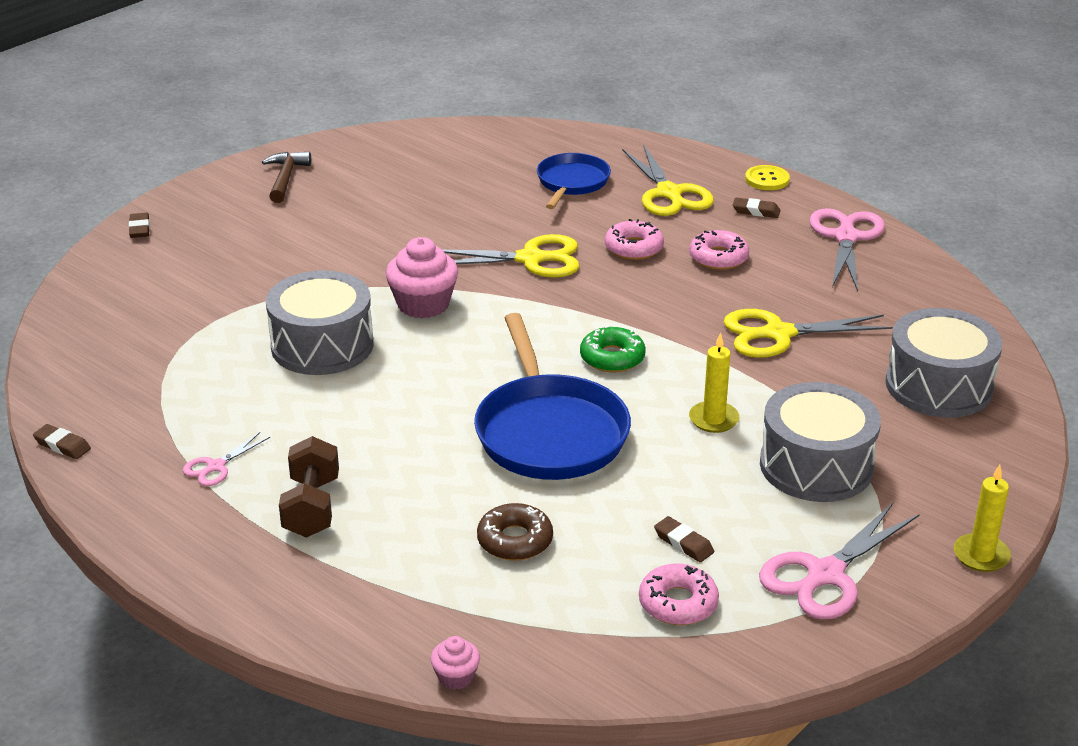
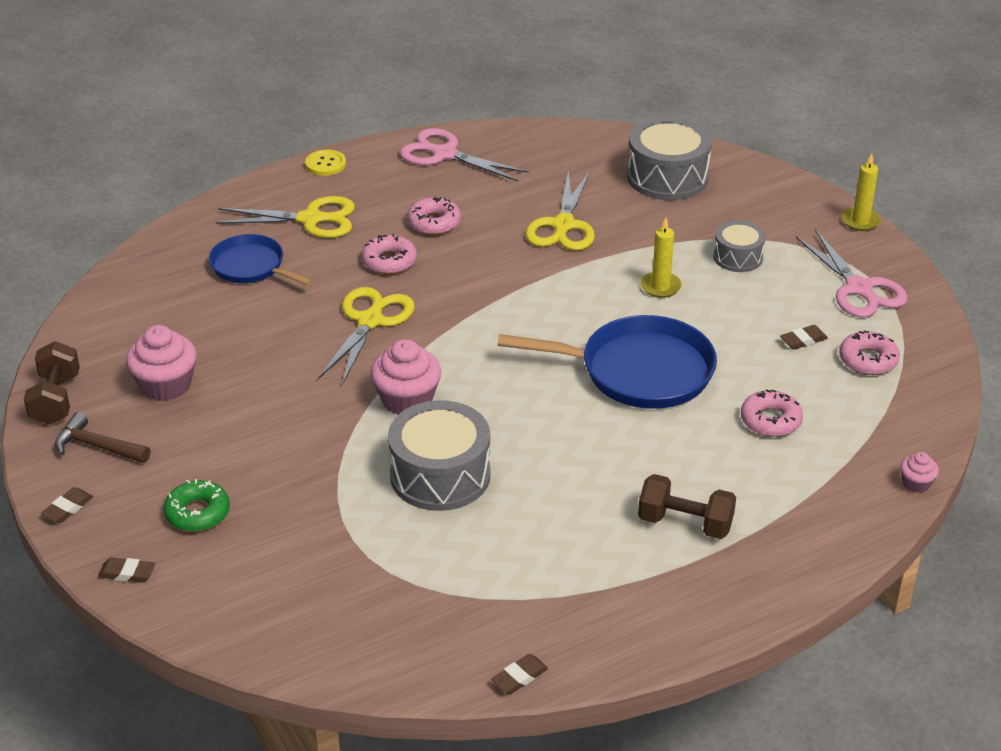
camera: 70 degrees left, 5 degrees up
(215, 467) = (601, 574): pink scissors -> none
(335, 147) = (56, 399): none -> brown dumbbell
(379, 186) = (166, 385): none -> pink cupcake
(515, 540) = (770, 420): brown donut -> pink donut
(612, 358) = (551, 314): green donut -> green donut (197, 513)
(756, 211) = (374, 184): brown eraser -> brown eraser (68, 508)
(816, 466) = (738, 257): grey drum -> grey drum, size x0.57

